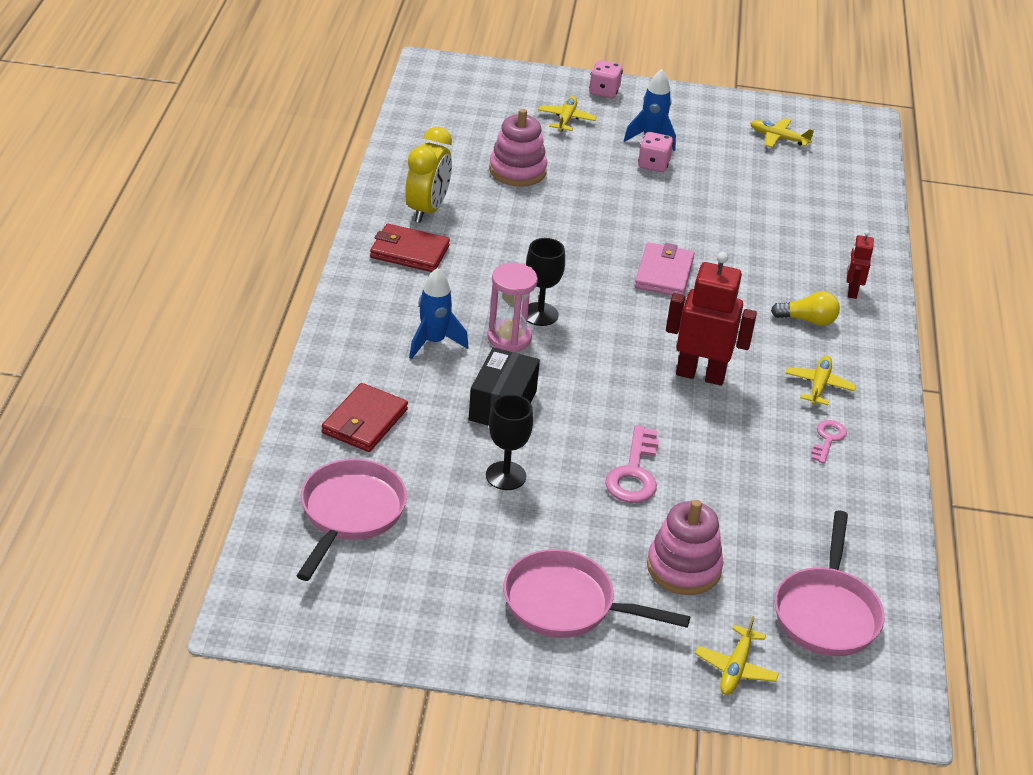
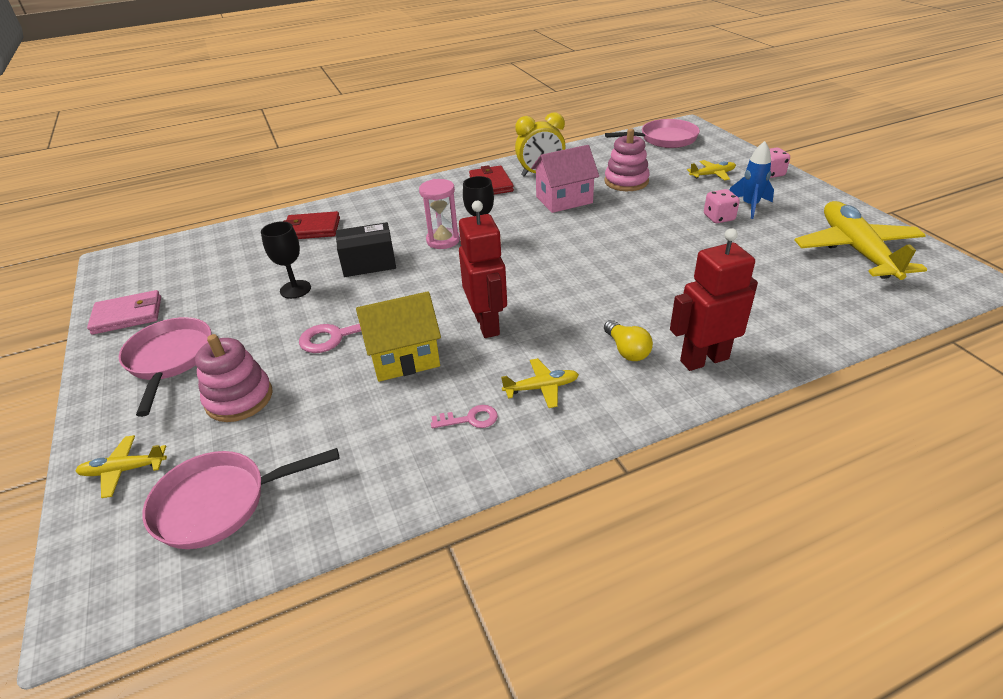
camera: 65 degrees right, 0 degrees up
(350, 514) = (221, 255): pink pan -> pink pan (664, 139)
(433, 342) = (410, 221): blue rocket -> none
(510, 225) = (564, 200): none -> pink house
(664, 273) = (593, 266): pink wallet -> pink wallet (128, 315)
(709, 443) = (404, 358): none -> yellow house
(778, 138) = (856, 250): yellow plane -> yellow plane, size x2.20
(852, 291) = (704, 359): red robot -> red robot, size x1.90

